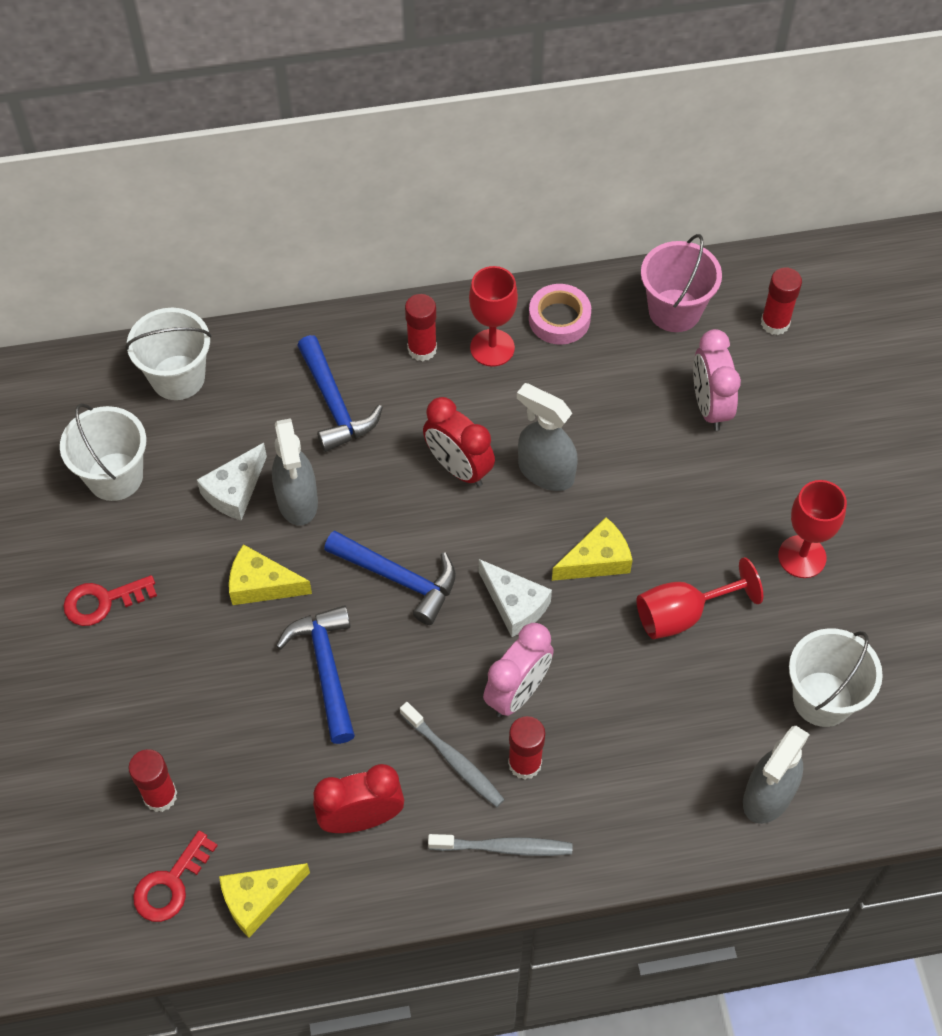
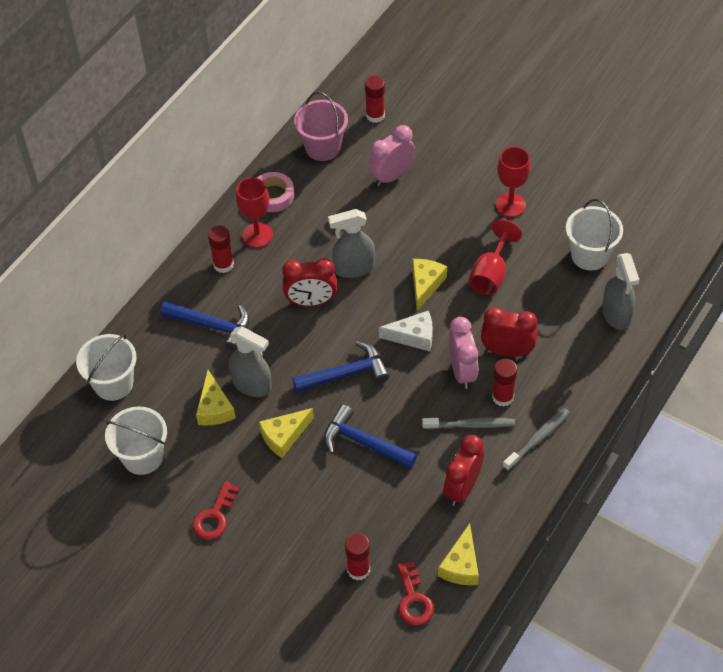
camera: 45 degrees left, 5 degrees down
(235, 491) = (214, 408): white cheese -> yellow cheese
(592, 718) = (507, 351): none -> red clock
(709, 406) = (392, 176): pink clock -> pink clock turned 105 degrees clockwise

